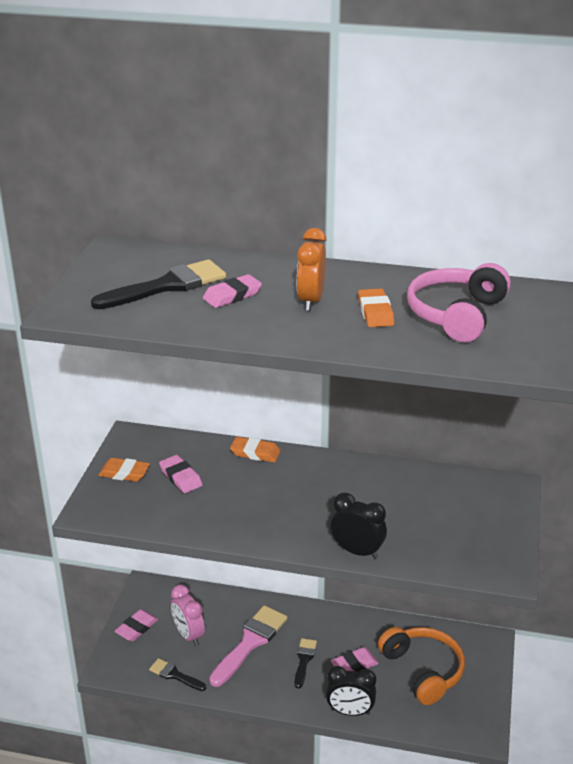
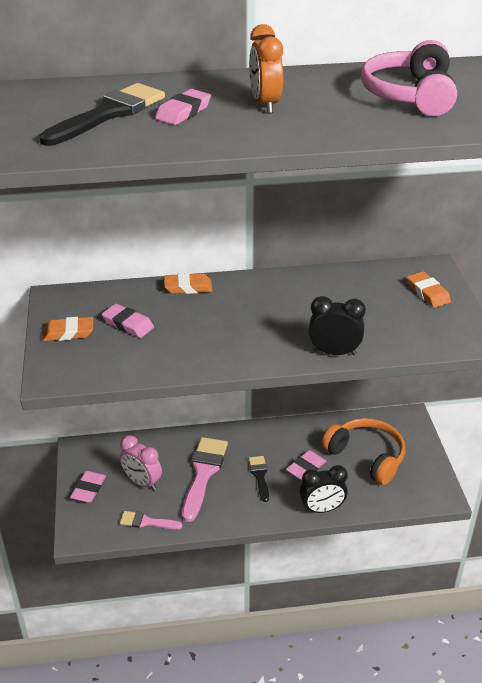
camera: 20 degrees left, 5 degrees up
(175, 675) = (146, 522): black brush -> pink brush
(375, 312) = (334, 105): orange eraser -> orange eraser (427, 293)

